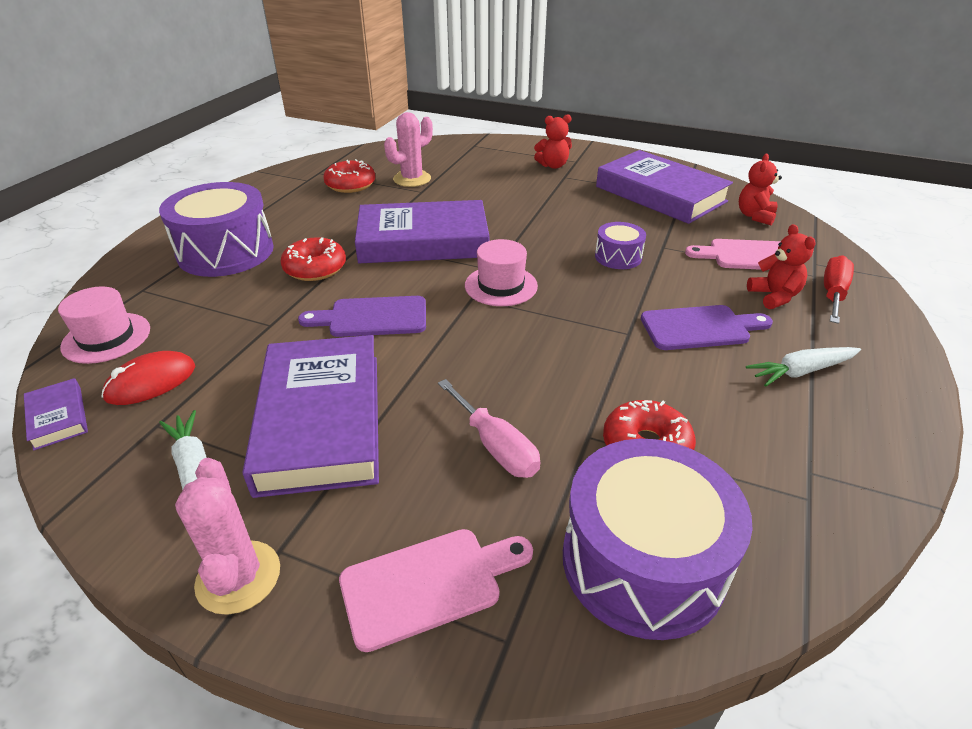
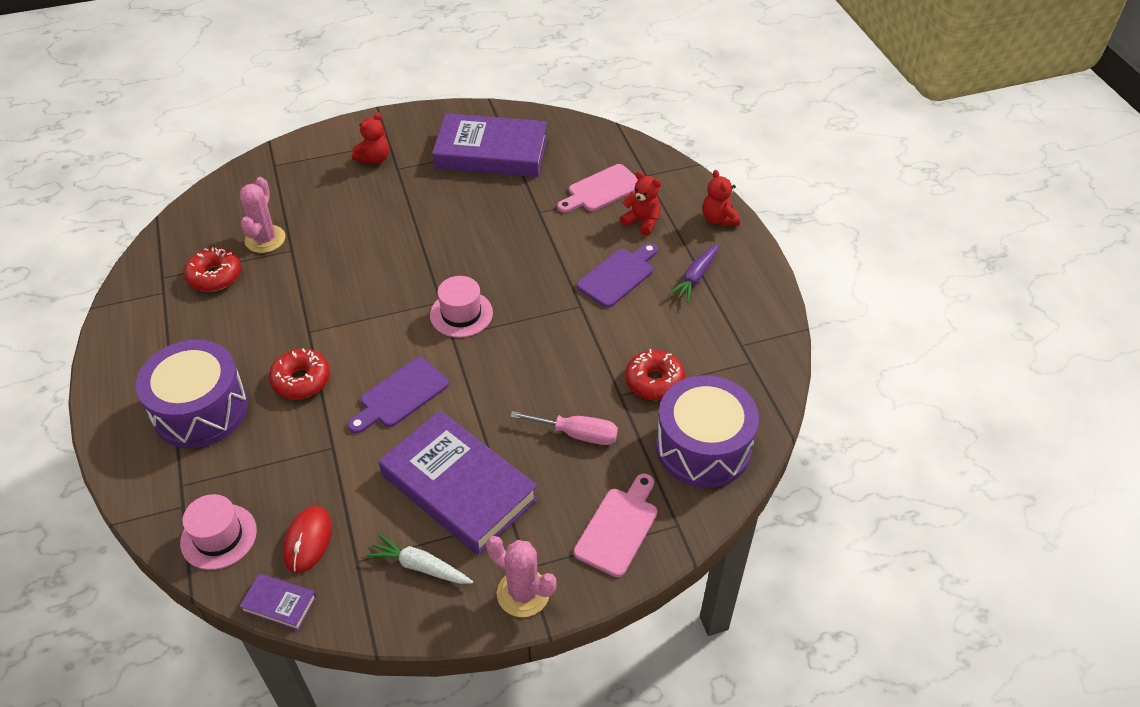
camera: 40 degrees left, 10 degrees up
(423, 241) = (356, 304): purple book -> none
(618, 257) = (517, 239): purple drum -> none
(755, 216) = (577, 144): red teddy bear -> red teddy bear (719, 219)
(801, 371) = (696, 277): white carrot -> purple carrot
(833, 294) = (673, 199): red screwdriver -> none

